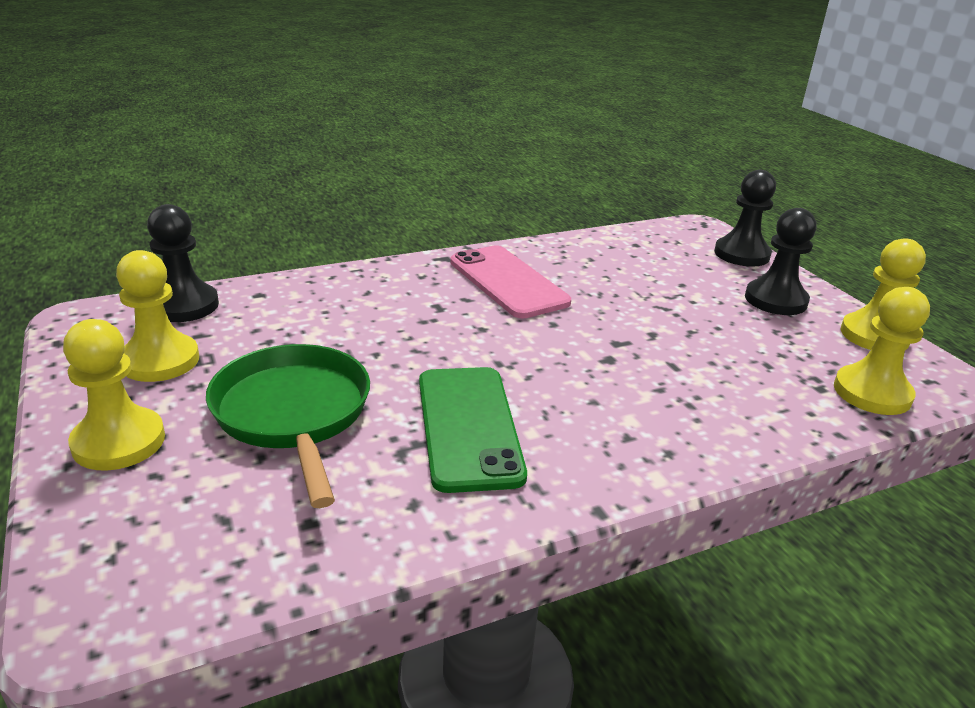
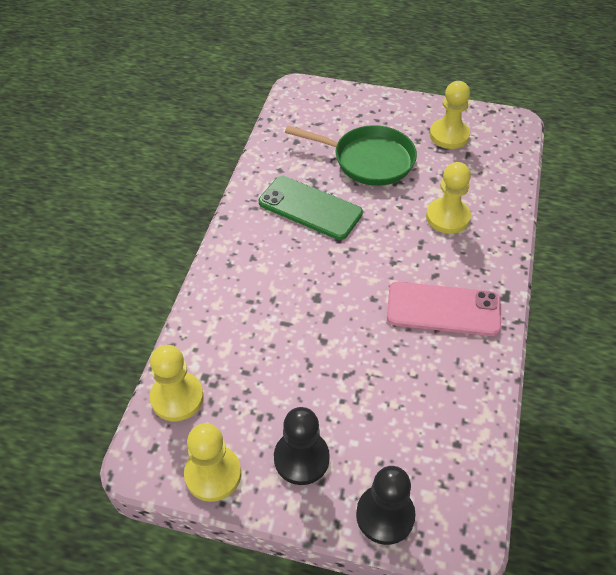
camera: 130 degrees right, 20 degrees up
(119, 442) = (389, 111): yellow pawn -> yellow pawn (447, 217)
(184, 305) = (506, 157): black pawn -> none

